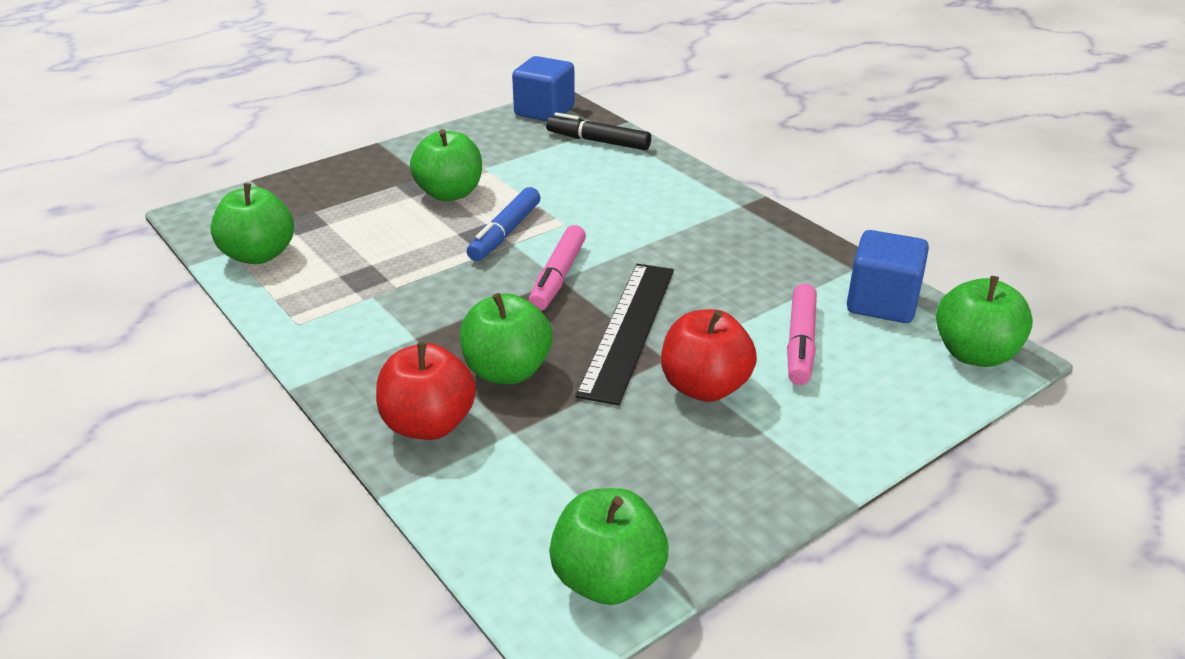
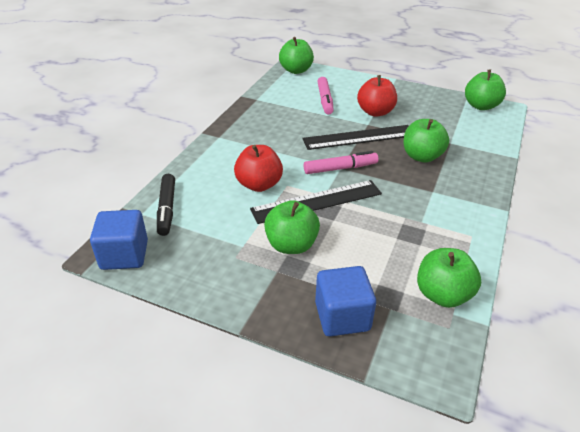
camera: 120 degrees left, 5 degrees up
(428, 425) = (474, 162): red apple -> red apple (259, 185)
(505, 233) = (317, 201): blue marker -> black ruler
(800, 343) = (325, 100): pink marker -> pink marker turned 105 degrees clockwise
(882, 303) = (279, 89): blue cube -> blue cube (342, 316)

